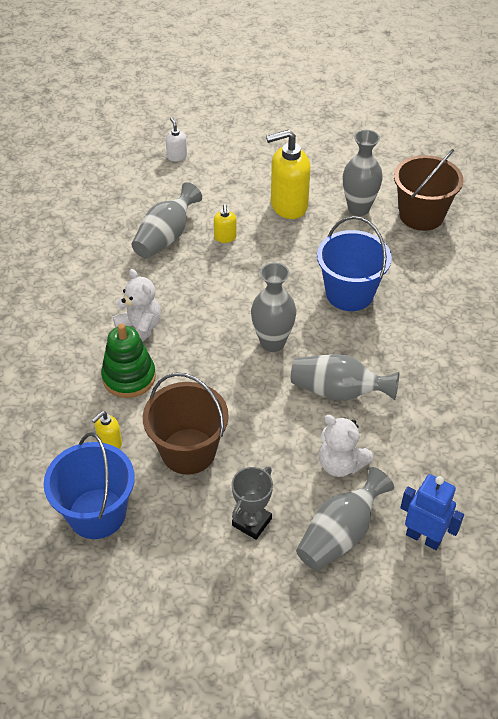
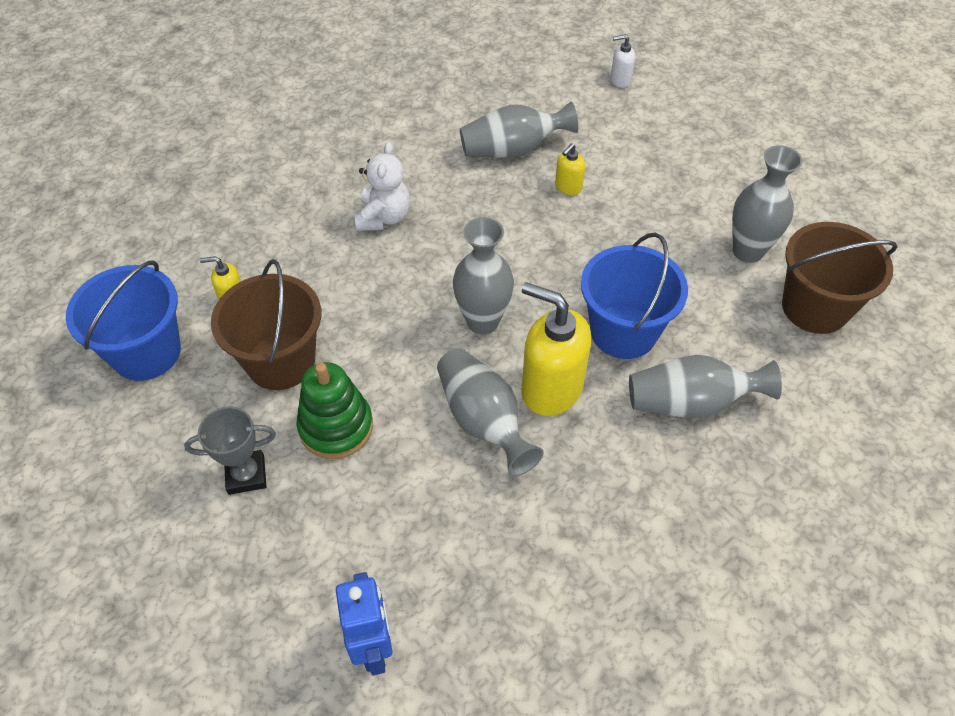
camera: 45 degrees right, 5 degrees up
(129, 377) = (320, 254): green stacking toy -> green stacking toy (336, 427)
(177, 156) = (620, 80): white soap dispenser -> white soap dispenser turned 120 degrees counterclockwise
(288, 205) = (673, 198): yellow soap dispenser -> yellow soap dispenser (551, 389)
(340, 464) = (392, 494): white teddy bear -> none
(340, 534) = (302, 562): grey vase -> grey vase (691, 403)

